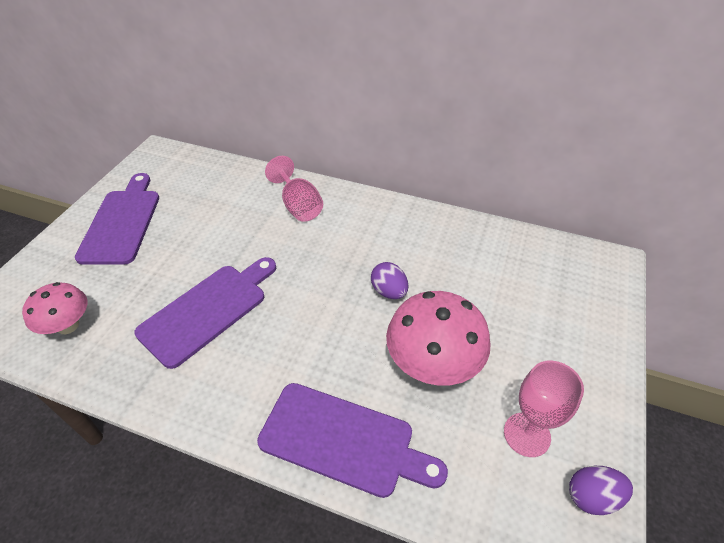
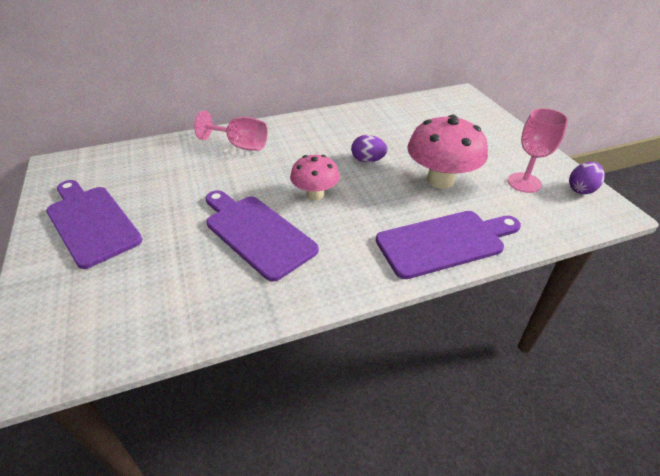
camera: 40 degrees left, 5 degrees down
(68, 325) = (140, 311): pink mushroom -> pink mushroom (315, 194)
(207, 310) = (256, 233): purple cutting board -> purple cutting board turned 45 degrees counterclockwise

